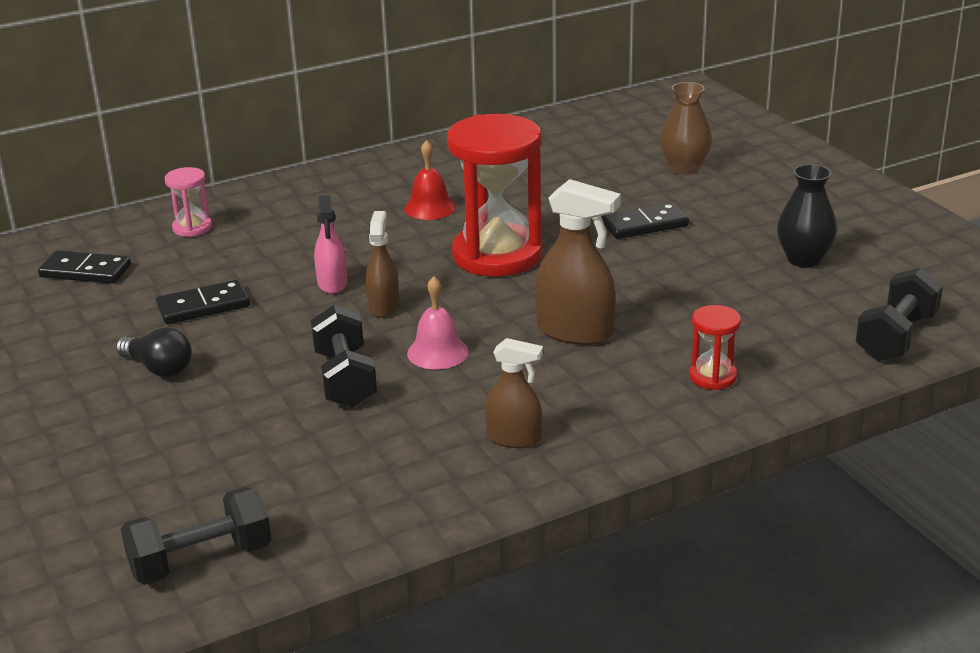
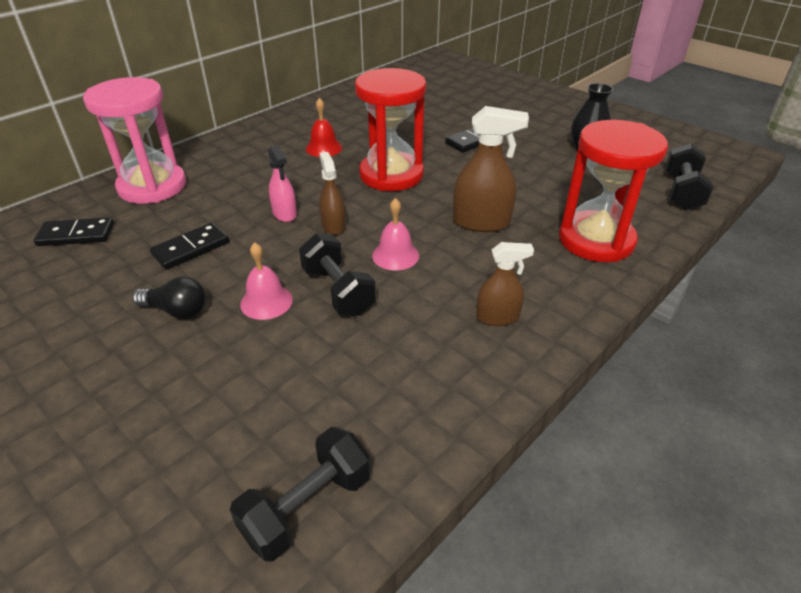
camera: 20 degrees left, 10 degrees up
(192, 228) = (152, 186): pink hourglass -> pink hourglass, size x2.21
(258, 376) = (266, 301): none -> pink bell
(684, 168) = (471, 102): brown vase -> none
(712, 377) = (596, 240): red hourglass -> red hourglass, size x2.21

